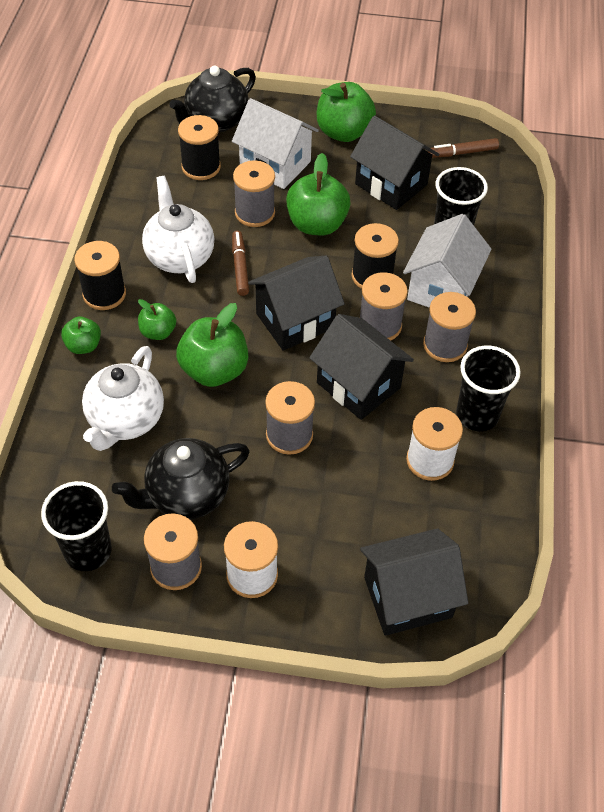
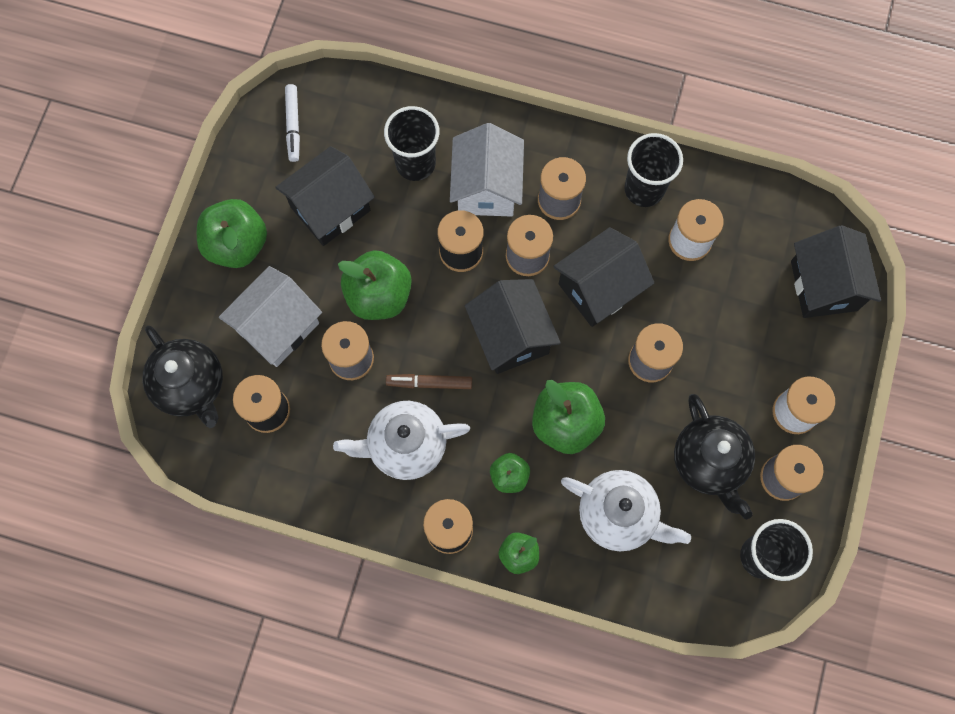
camera: 80 degrees left, 20 degrees up
(442, 288) = (486, 188): white house -> white house turned 60 degrees clockwise
(462, 153) = (293, 125): brown marker -> white marker

